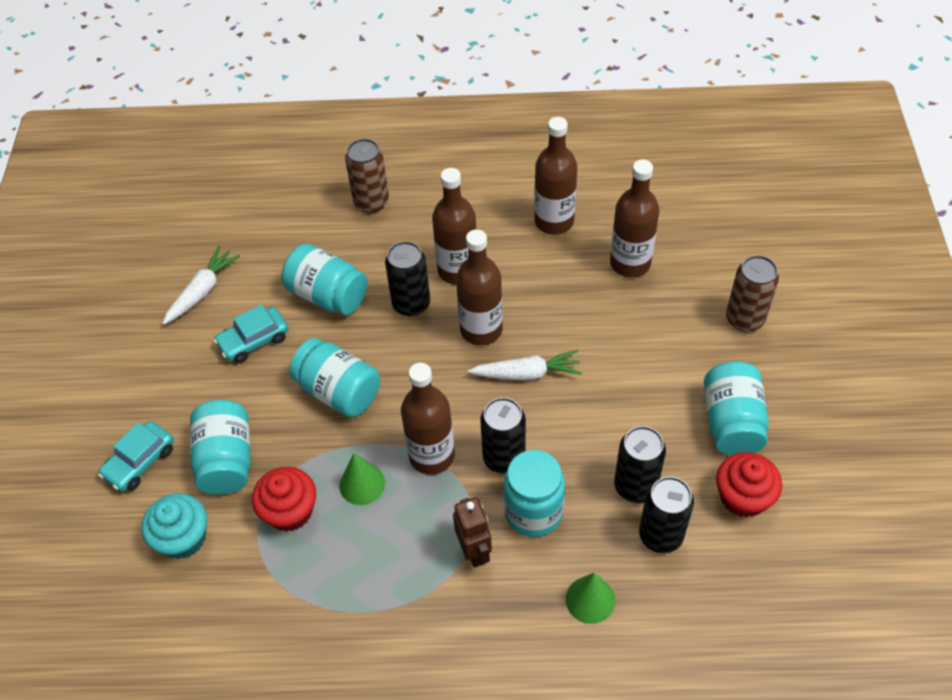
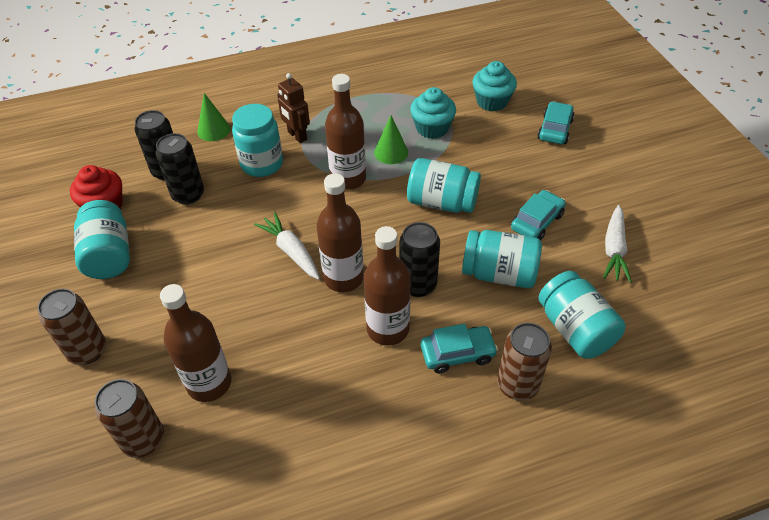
camera: 160 degrees right, 5 degrees down
(226, 460) = (496, 143): turquoise jar -> turquoise jar (575, 329)
(290, 511) = (432, 128): red cupcake -> turquoise cupcake
(406, 236) = (457, 353): none -> turquoise car
(504, 458) = (293, 190): black can -> none
(526, 373) = (291, 251): white carrot -> white carrot turned 75 degrees clockwise
(554, 221) = (303, 414): brown bottle -> none
(689, 233) = (143, 440): none -> brown can

